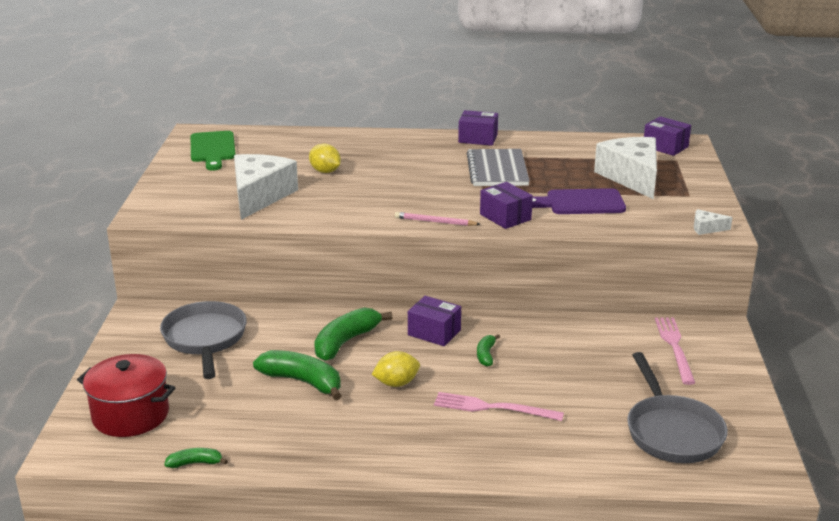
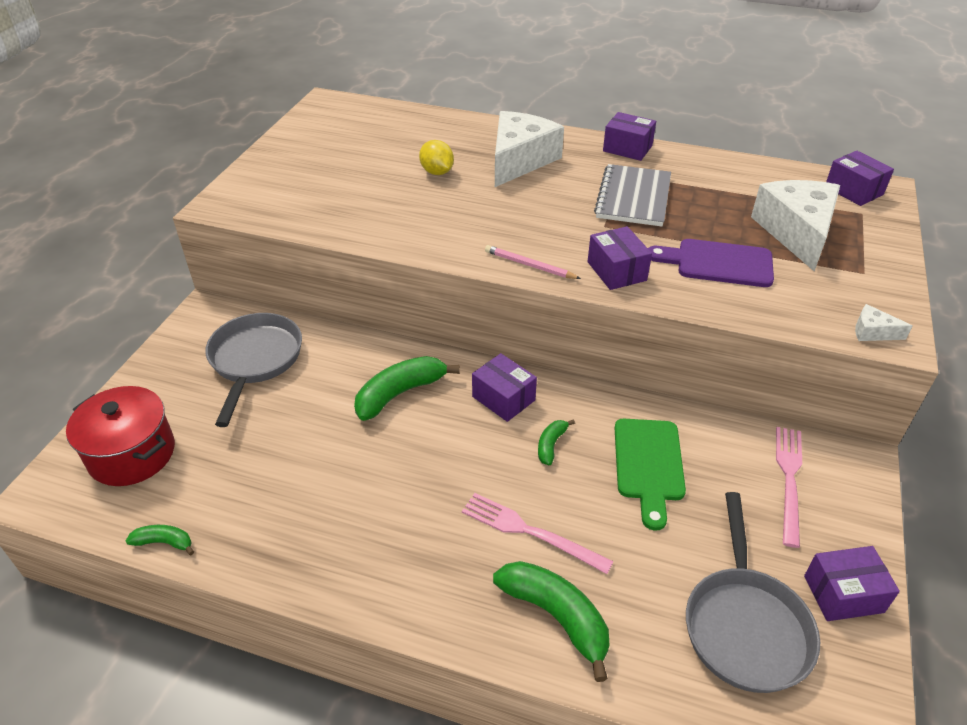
camera: 15 degrees right, 15 degrees up
(213, 149) = (333, 125): green cutting board -> green cutting board (649, 464)
(259, 196) = (350, 197): white cheese -> white cheese (520, 160)
(302, 381) = (330, 443): green banana -> green banana (556, 616)
(396, 383) = (432, 468): yellow lemon -> none
(734, 403) = (843, 594): none -> purple box

